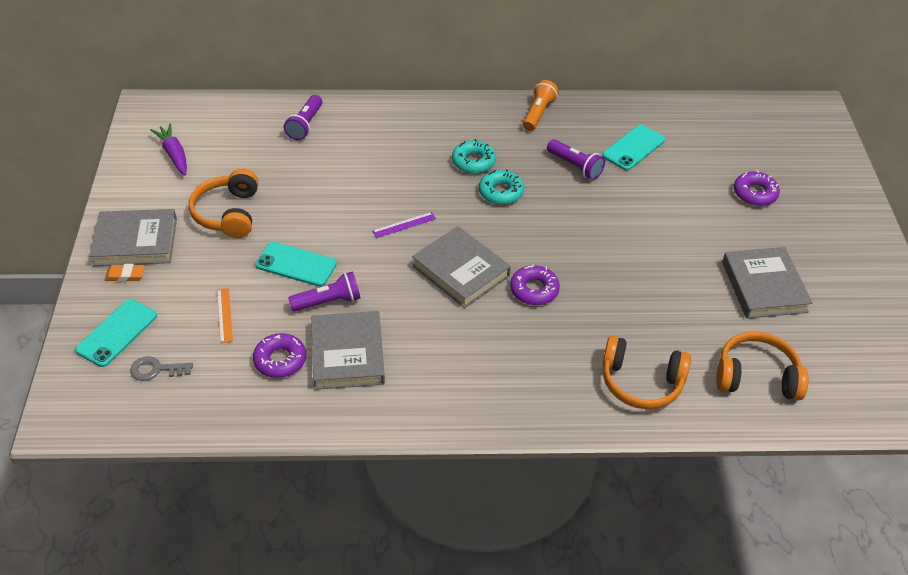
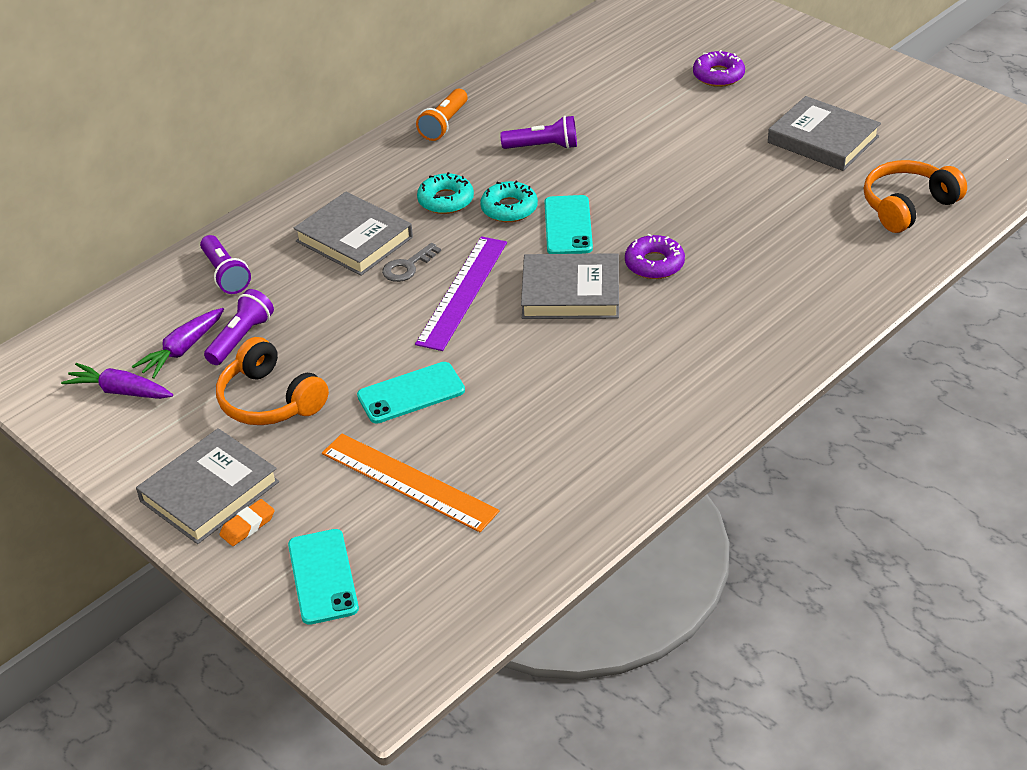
camera: 40 degrees left, 5 degrees down
(156, 370) = (415, 573): grey key -> grey key (407, 267)
(224, 315) = (408, 482): orange ruler -> orange ruler, size x2.07
(229, 153) = (182, 350): none -> purple carrot
(280, 360) = (521, 476): purple donut -> none
(328, 301) = (490, 400): purple flashlight -> purple flashlight (241, 338)
(347, 354) = (574, 426): grey book -> grey book (354, 239)
(404, 225) = (462, 292): purple ruler -> purple ruler, size x2.07
(538, 113) = (444, 124): orange flashlight -> orange flashlight turned 135 degrees counterclockwise
(633, 148) = (571, 101): turquoise phone -> turquoise phone (568, 225)
(641, 382) = (835, 270): orange headphones -> none

